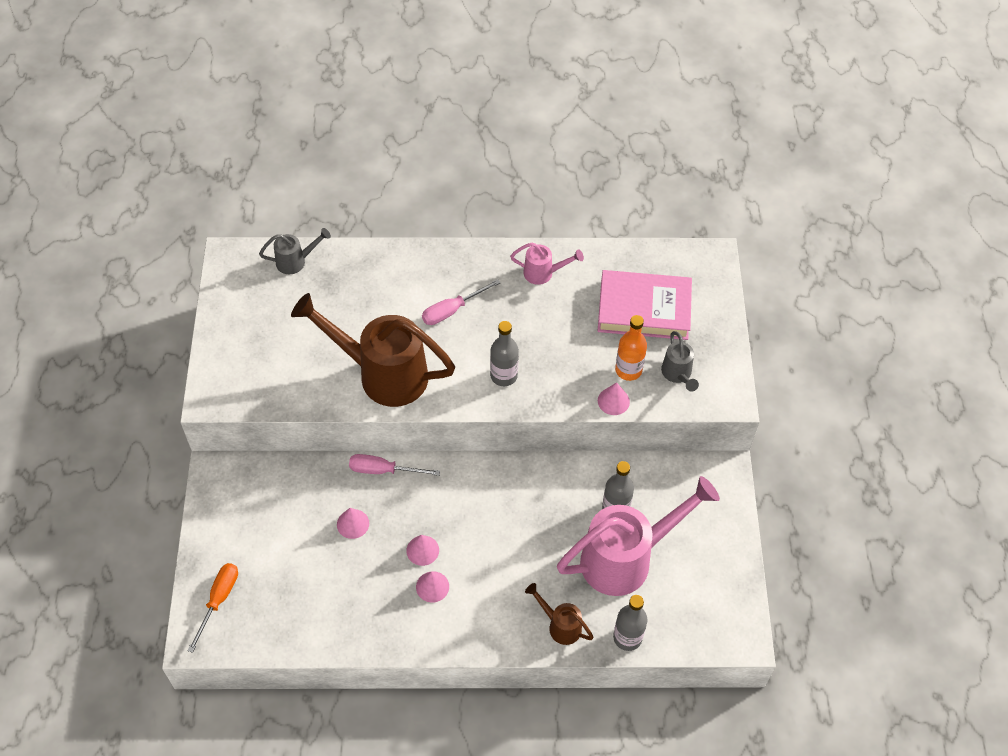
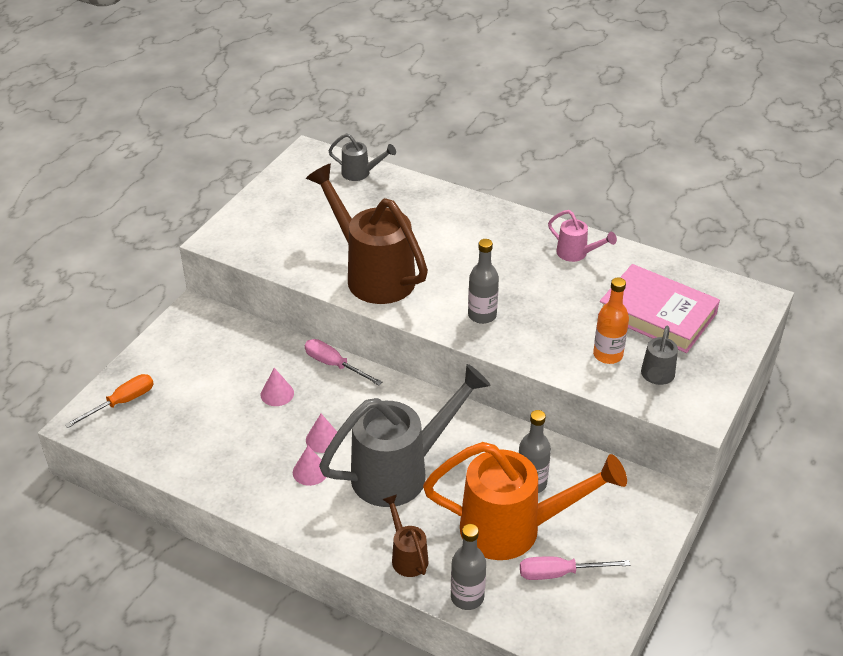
camera: 30 degrees right, 15 degrees down
(452, 310) = (470, 251): pink screwdriver -> pink screwdriver (559, 573)
(507, 549) = (402, 471): none -> grey watering can
(613, 401) = (575, 373): pink cone -> none
(627, 558) = (515, 529): pink watering can -> orange watering can

